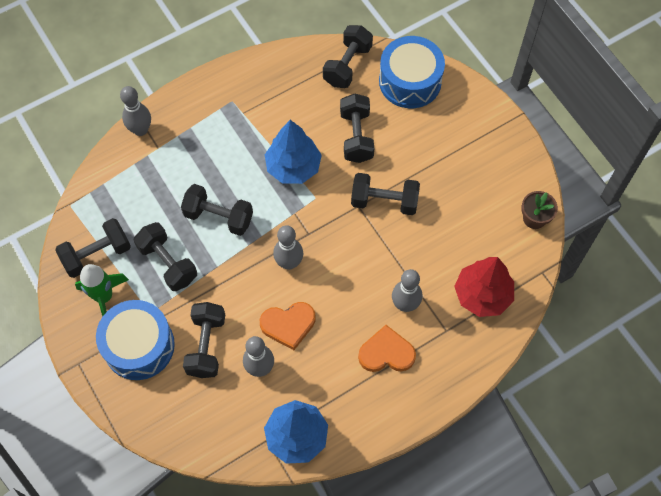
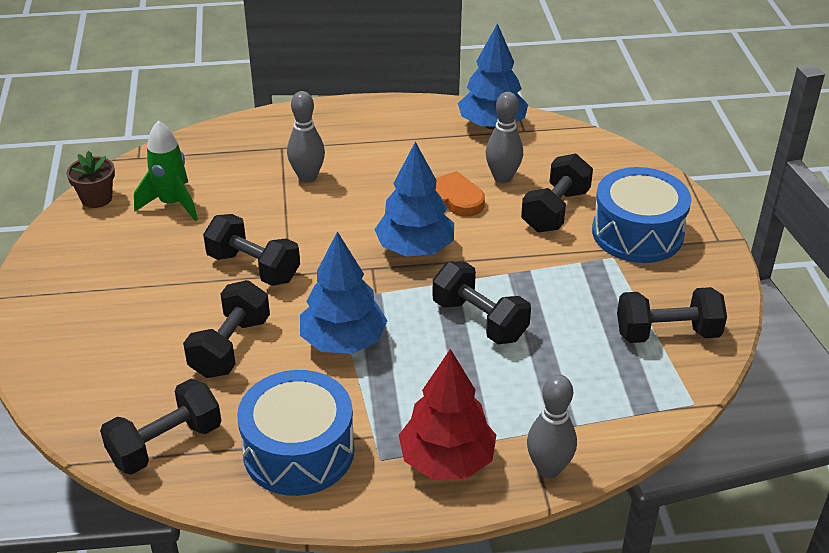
camera: 155 degrees left, 25 degrees down
(104, 297) = (669, 288): green rocket -> green rocket (172, 204)
(168, 263) = (571, 295): black dumbbell -> none
(289, 263) = (415, 249): grey bowling pin -> blue tree
(386, 353) = (358, 150): orange heart -> none
(410, 81) = (95, 388): blue drum -> blue drum (299, 451)
(482, 295) = (218, 160): red tree -> red tree (447, 460)

